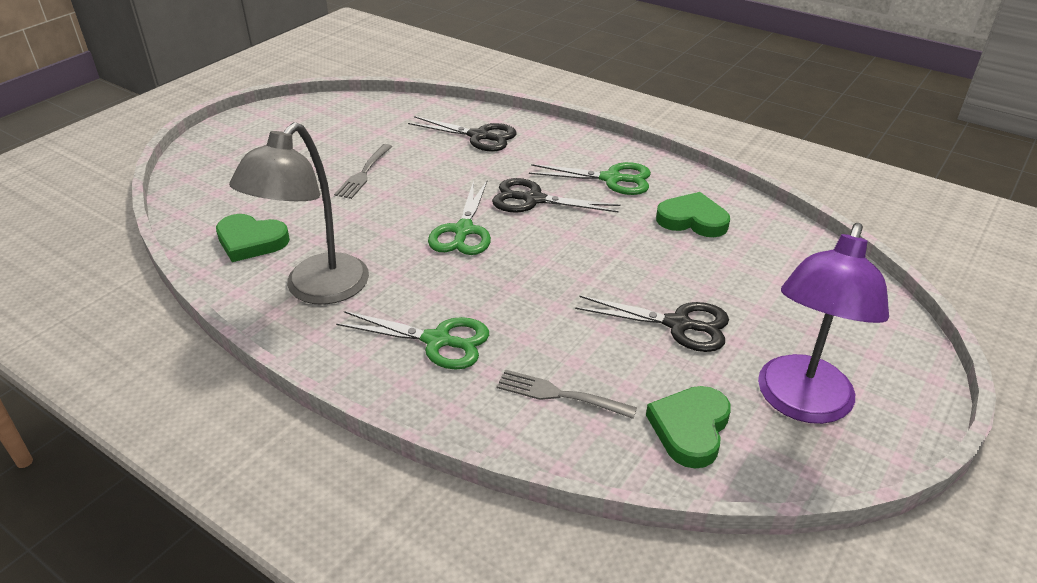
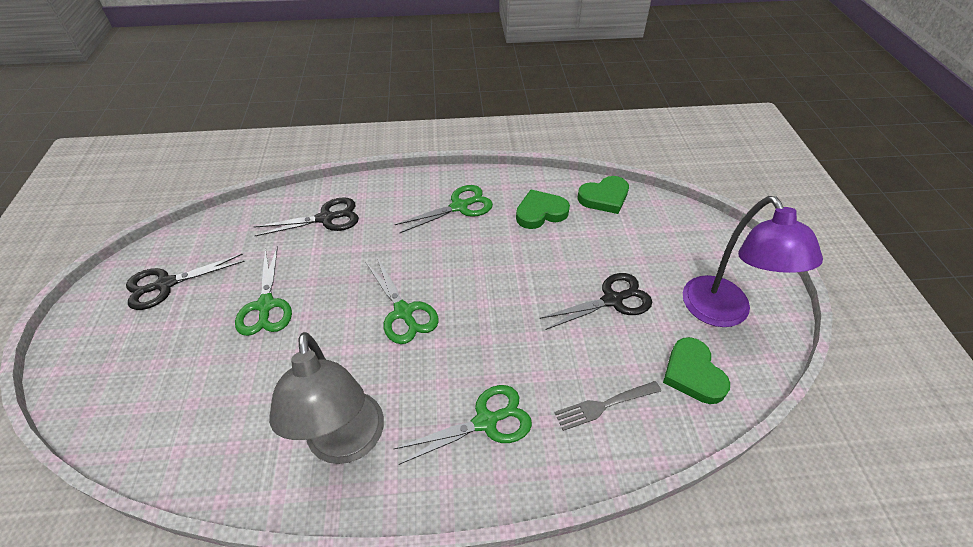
camera: 40 degrees left, 10 degrees up
(251, 241) = (234, 436): green heart -> green heart (604, 197)
(364, 173) = (266, 305): grey fork -> green scissors
(533, 200) = (425, 254): black scissors -> black scissors (166, 284)

